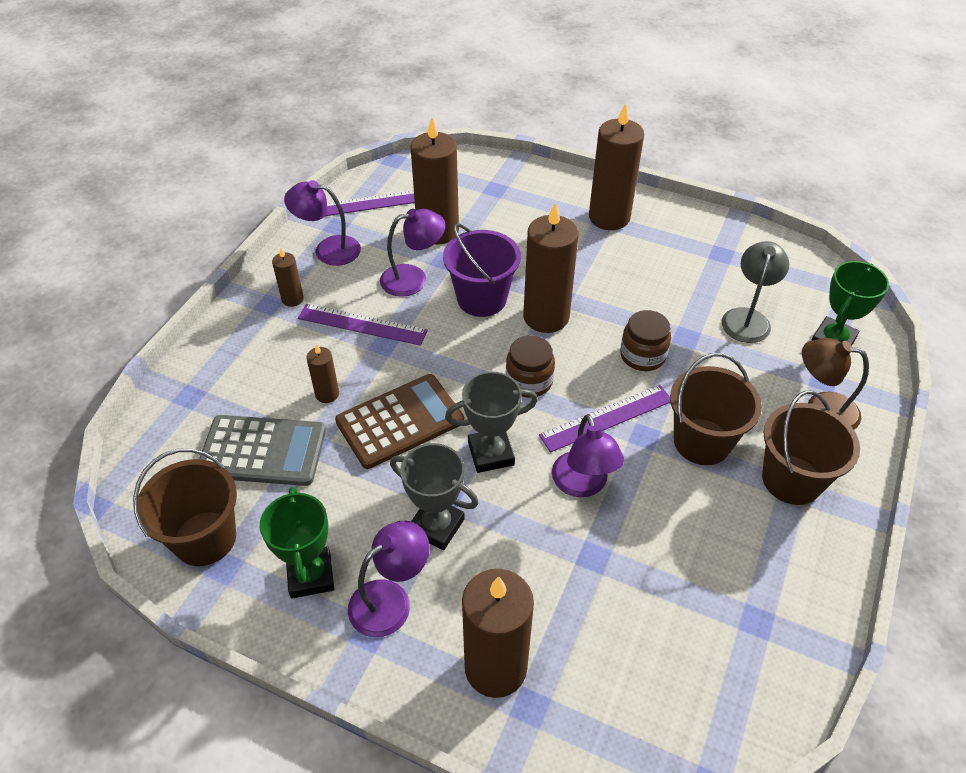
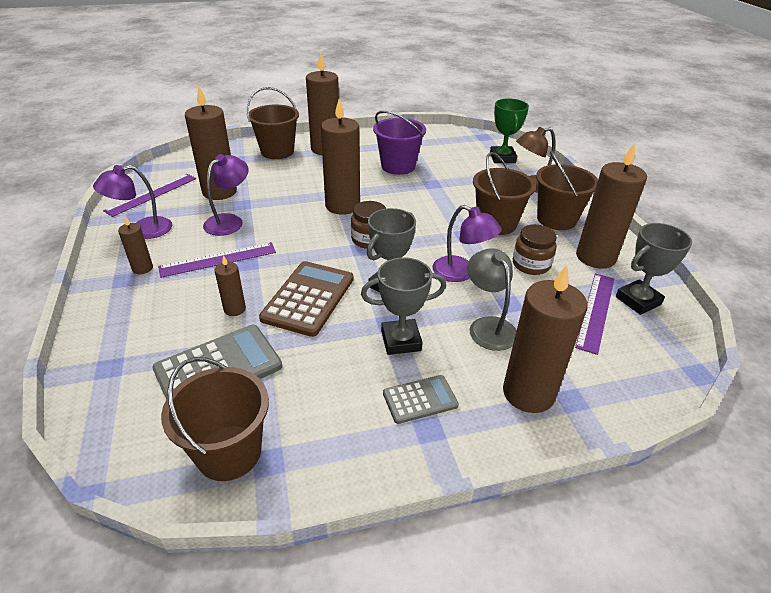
camera: 40 degrees left, 10 degrees down
(310, 575) = (346, 421): green trophy -> none
(390, 599) = (420, 399): purple lamp -> grey calculator
(482, 299) = (290, 213): purple bucket -> purple bucket (398, 166)
(549, 196) = (277, 151): none -> brown bucket
(606, 418) = (435, 236): purple ruler -> purple ruler (595, 311)
(642, 355) = (419, 201): brown jar -> brown jar (531, 264)
(747, 318) = (452, 164): grey lamp -> grey lamp (488, 326)
(755, 655) = (638, 300): none -> grey trophy
(775, 564) = (595, 257): none -> brown candle

